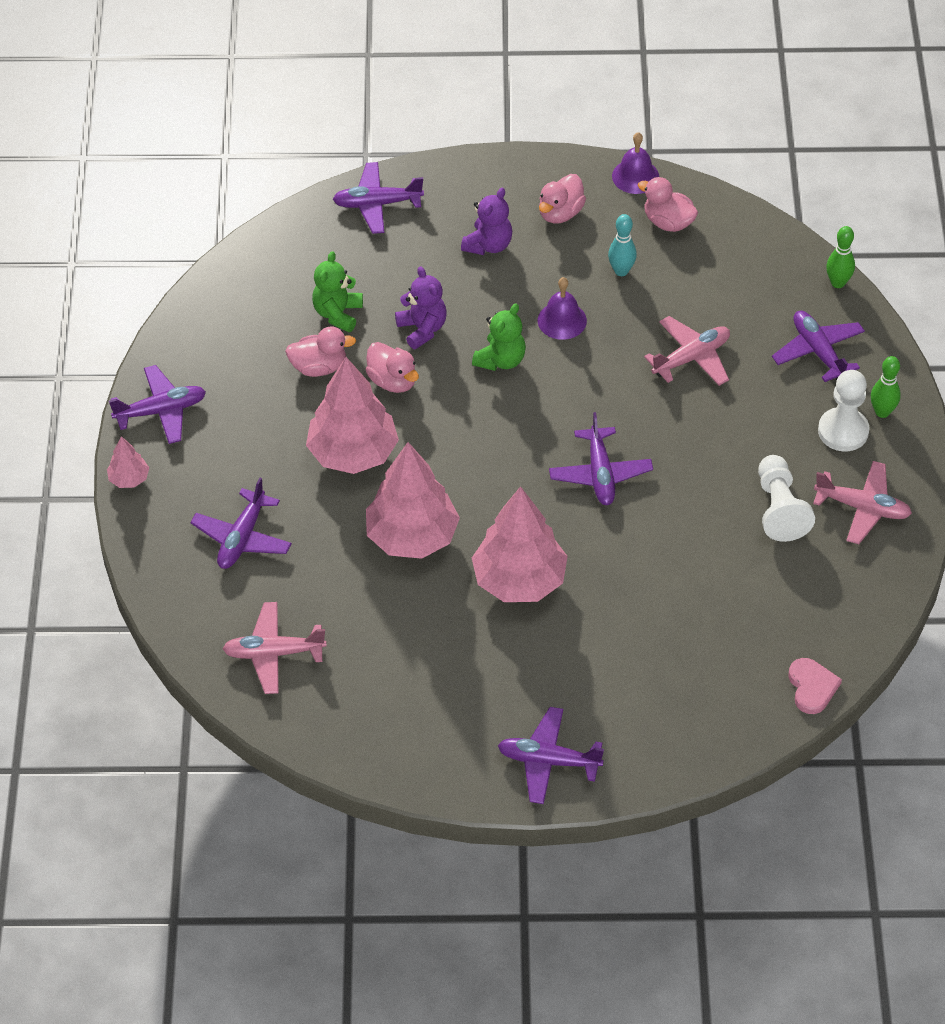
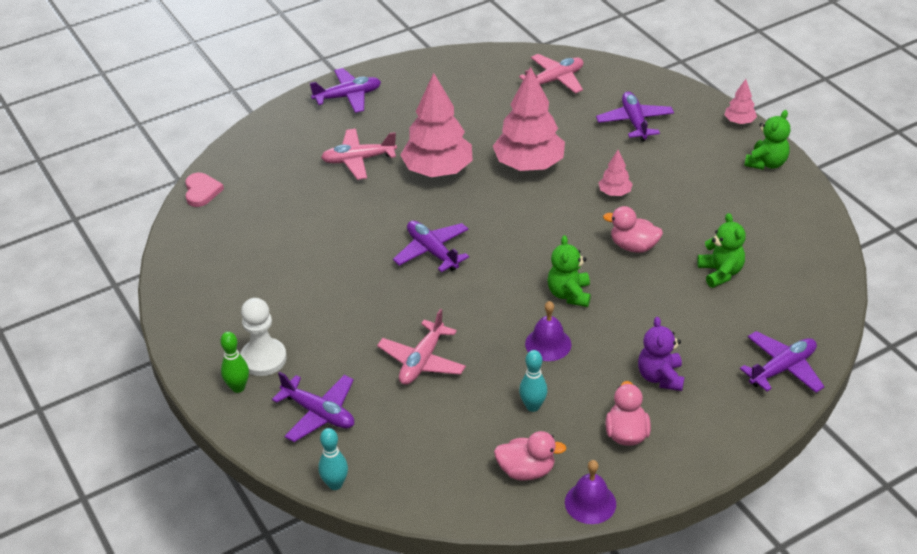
camera: 150 degrees right, 10 degrees down
(161, 411) = (766, 163): purple plane -> green teddy bear
(319, 367) = (694, 233): pink duck -> none
(353, 453) = (614, 193): pink tree -> pink tree, size x0.46
(422, 329) = (648, 290): purple teddy bear -> none
(779, 509) = (283, 284): white pawn -> none
(812, 687) = (201, 191): pink heart -> pink heart turned 150 degrees counterclockwise
(838, 283) = (335, 484): green bowling pin -> turquoise bowling pin
(862, 508) = (219, 310): pink plane -> pink plane (358, 160)

